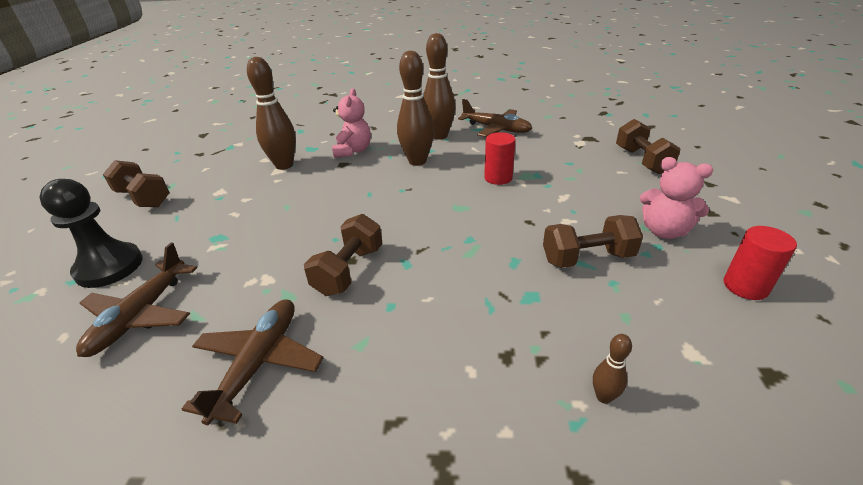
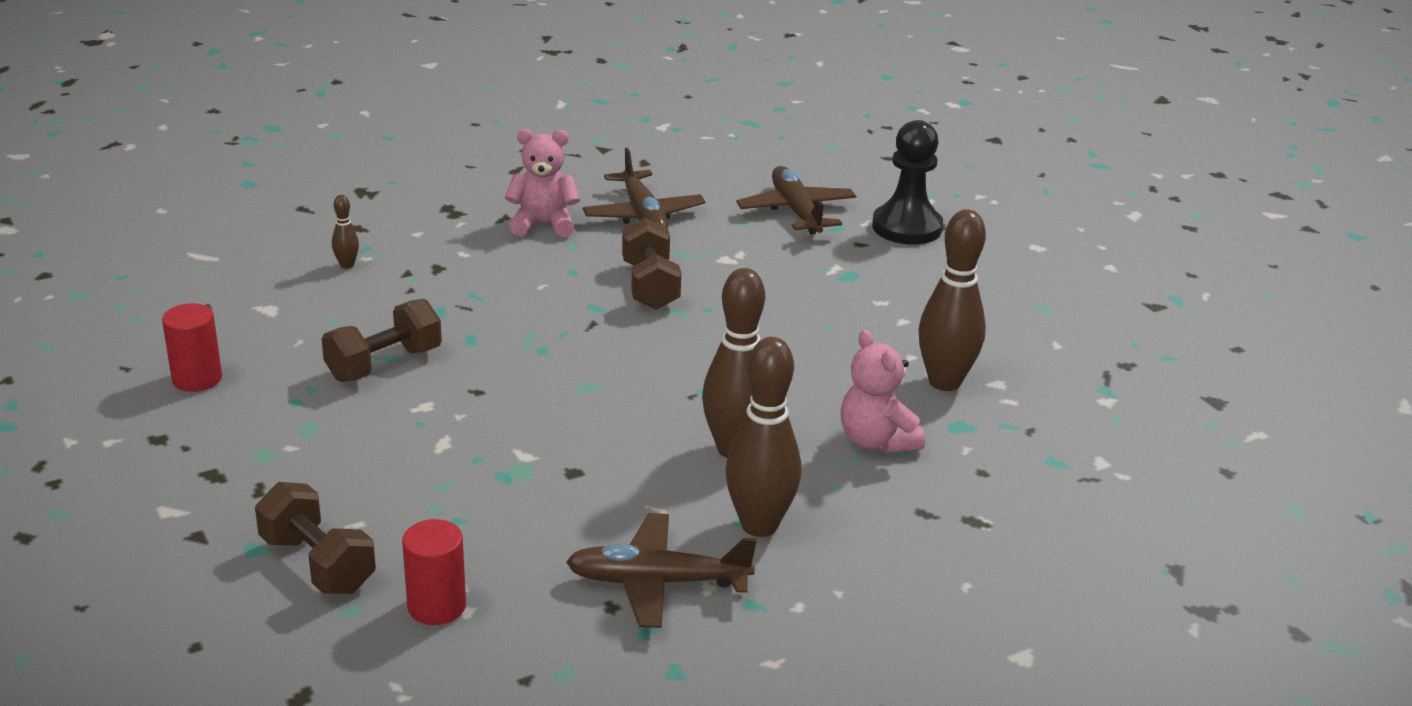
camera: 145 degrees right, 5 degrees down
(143, 198) = (1039, 287): brown dumbbell -> none
(498, 178) = (567, 452): red cylinder -> red cylinder (436, 606)
(664, 231) = (286, 424): pink teddy bear -> pink teddy bear (543, 224)

